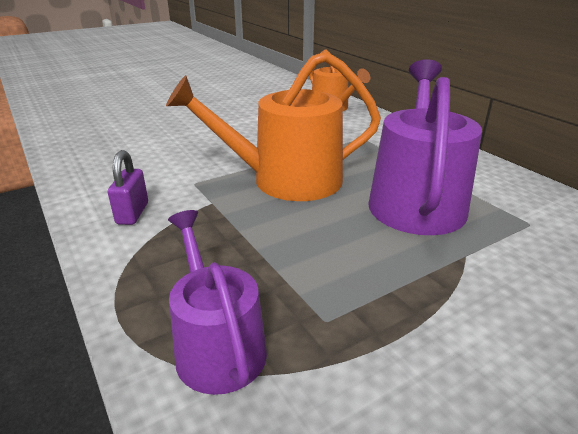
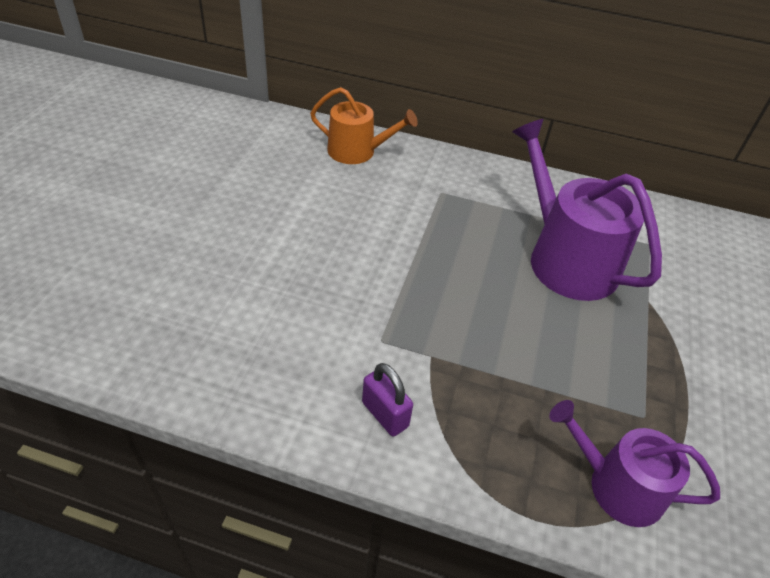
camera: 45 degrees left, 15 degrees up
(286, 180) = (451, 289): orange watering can -> none

